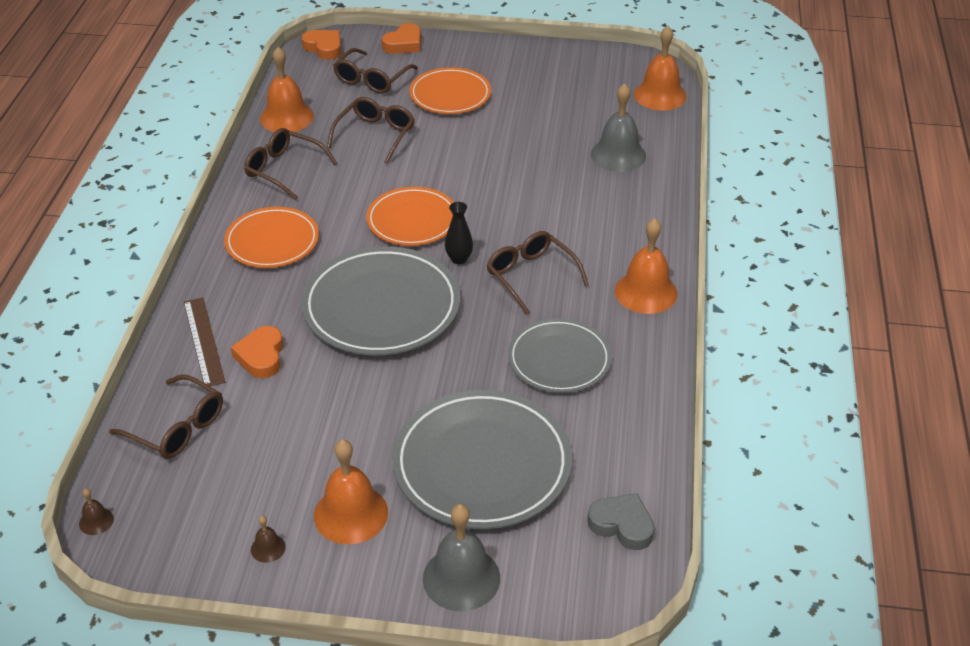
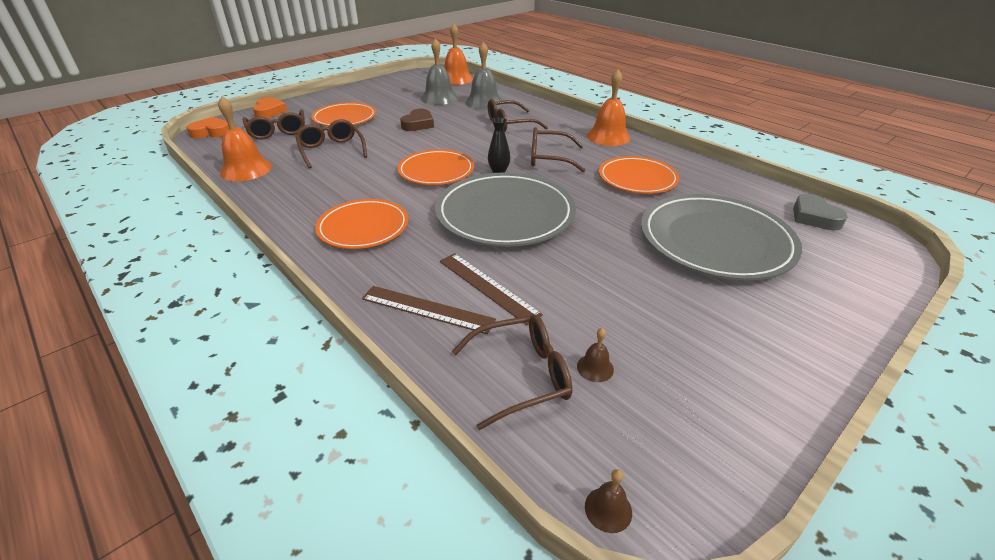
camera: 50 degrees left, 5 degrees down
(261, 356) = (487, 287): orange heart -> brown ruler
(268, 548) = (741, 386): brown bell -> brown bell (595, 368)
(285, 170) = (297, 192): brown glasses -> brown glasses (510, 124)
(351, 514) = (727, 319): orange bell -> none
(461, 578) = (836, 296): grey bell -> grey bell (439, 98)
(498, 147) = (418, 124): none -> brown heart
(559, 359) = (637, 179): grey plate -> orange plate
(622, 525) = (814, 217): grey heart -> grey heart turned 90 degrees counterclockwise

